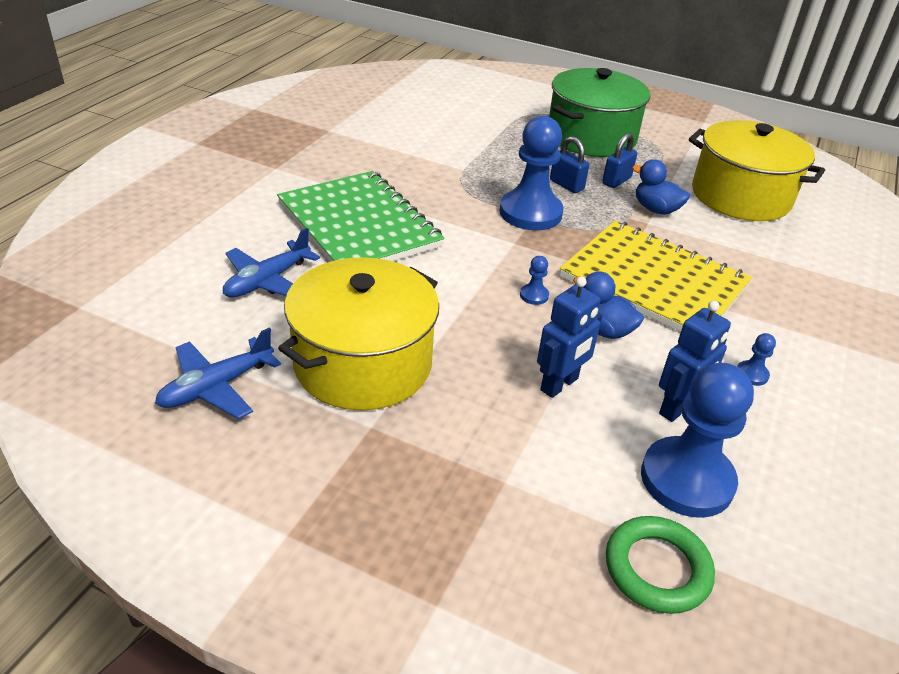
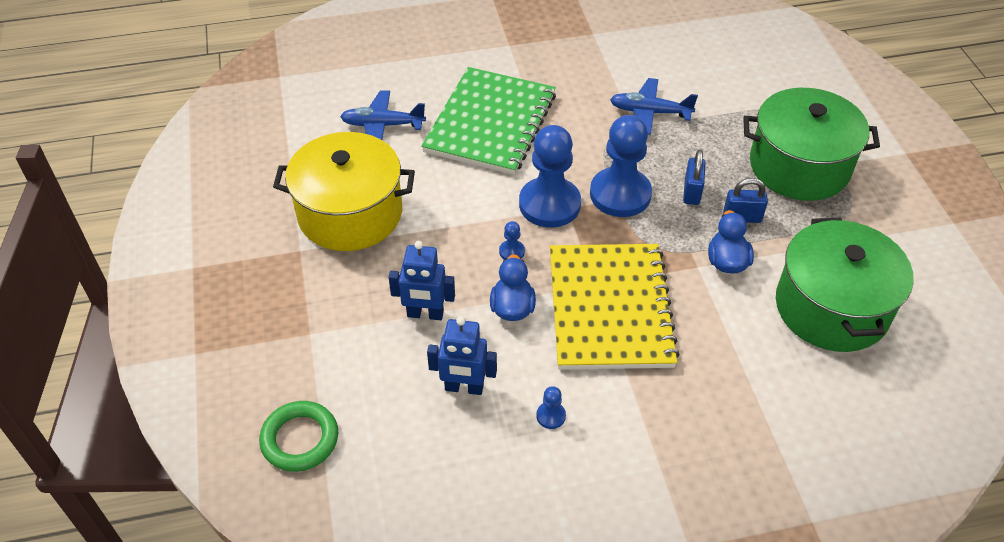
camera: 55 degrees right, 10 degrees up
(216, 387) = (270, 170): blue plane -> blue plane (650, 112)
(687, 479) = (393, 422): blue pawn -> blue pawn (549, 204)
(740, 196) = (831, 307): yellow pot -> green pot

